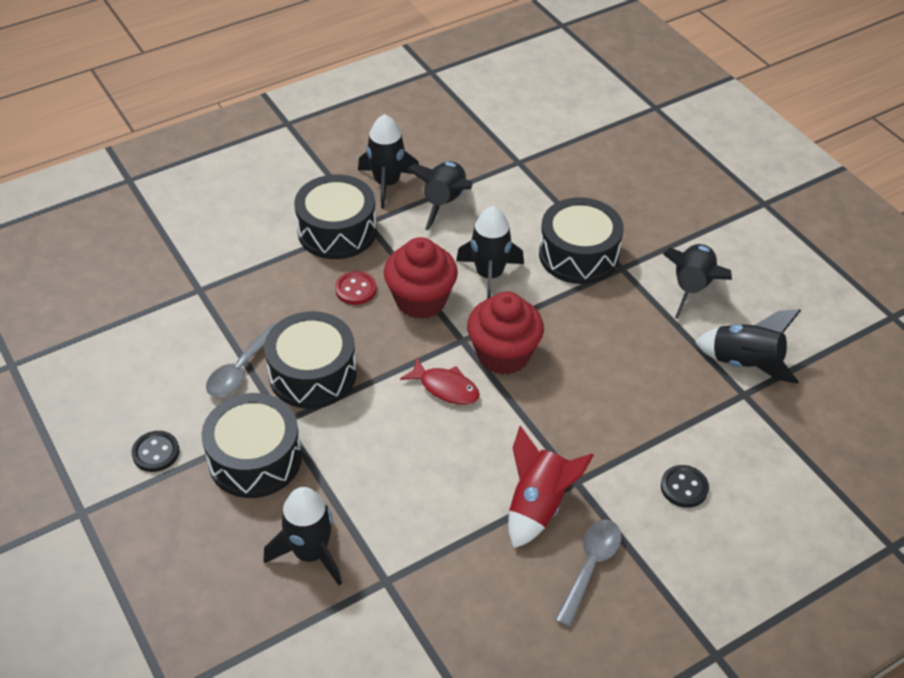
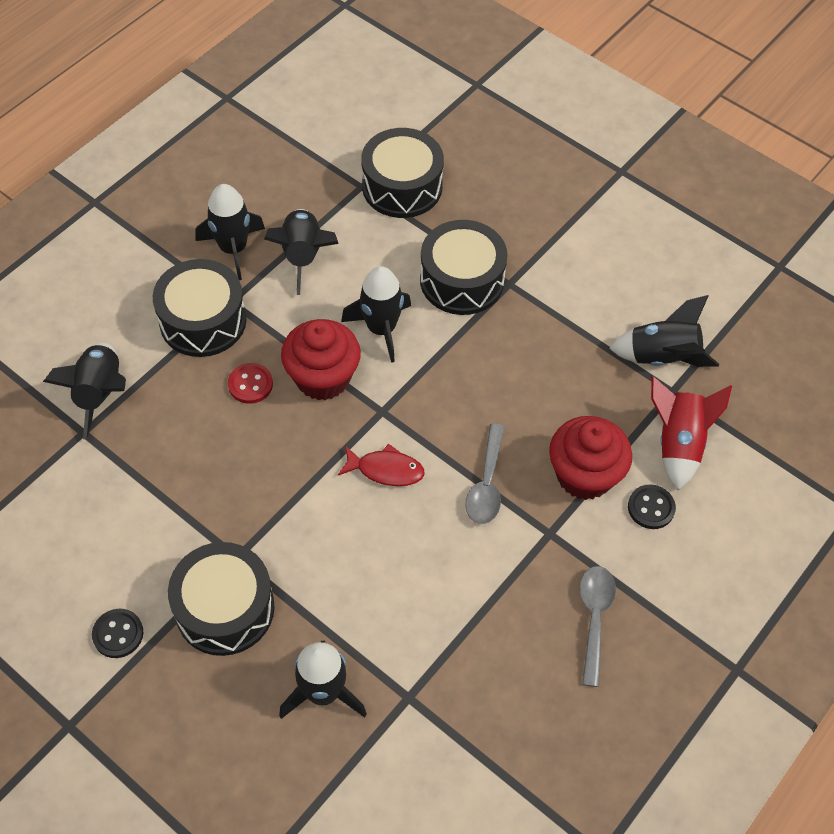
camera: 20 degrees left, 10 degrees up
(241, 369) = (167, 512): grey spoon -> grey spoon (486, 484)
(312, 374) = (245, 495): black drum -> black drum (402, 186)
(503, 355) = (429, 416): red cupcake -> red cupcake (584, 475)
(538, 505) = (523, 570): red rocket -> red rocket (678, 443)
(692, 288) = (585, 287): black rocket -> black rocket (100, 394)

